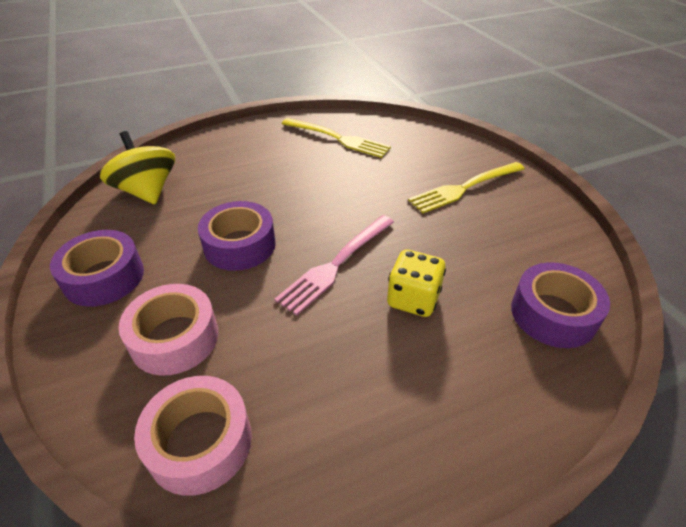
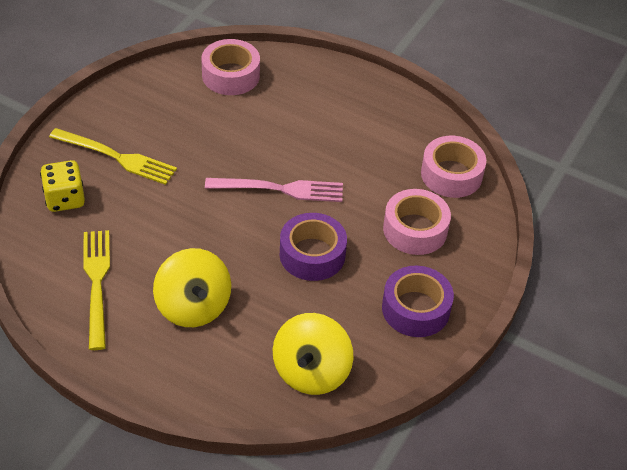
camera: 130 degrees left, 5 degrees up
(270, 166) = (193, 306): none -> yellow spinning top
(413, 299) = (276, 138): yellow dice -> yellow dice (65, 199)
(553, 314) = (231, 75): purple tape -> pink tape

